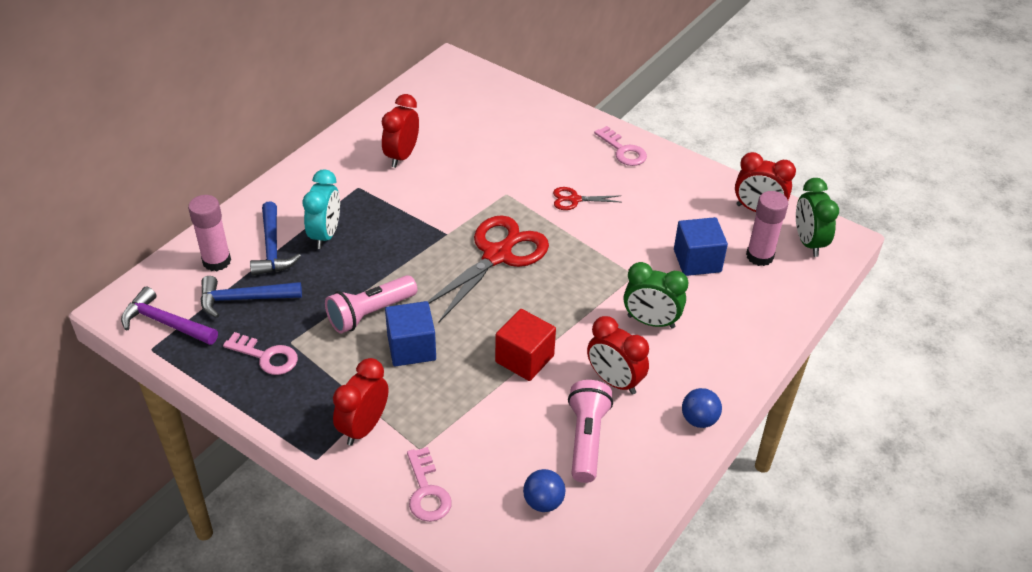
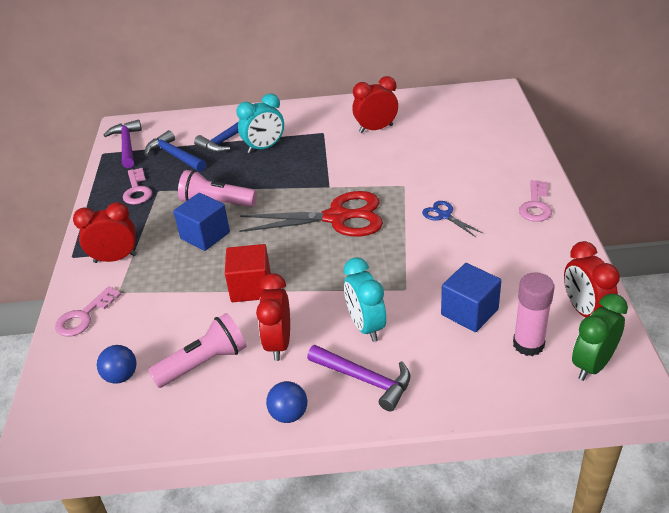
camera: 55 degrees right, 5 degrees down
(216, 261) = (194, 130): pink glue stick -> none
(574, 199) = (444, 215): red scissors -> blue scissors
(651, 322) = (366, 326): green clock -> turquoise clock
(707, 357) = (365, 380): none -> purple hammer

